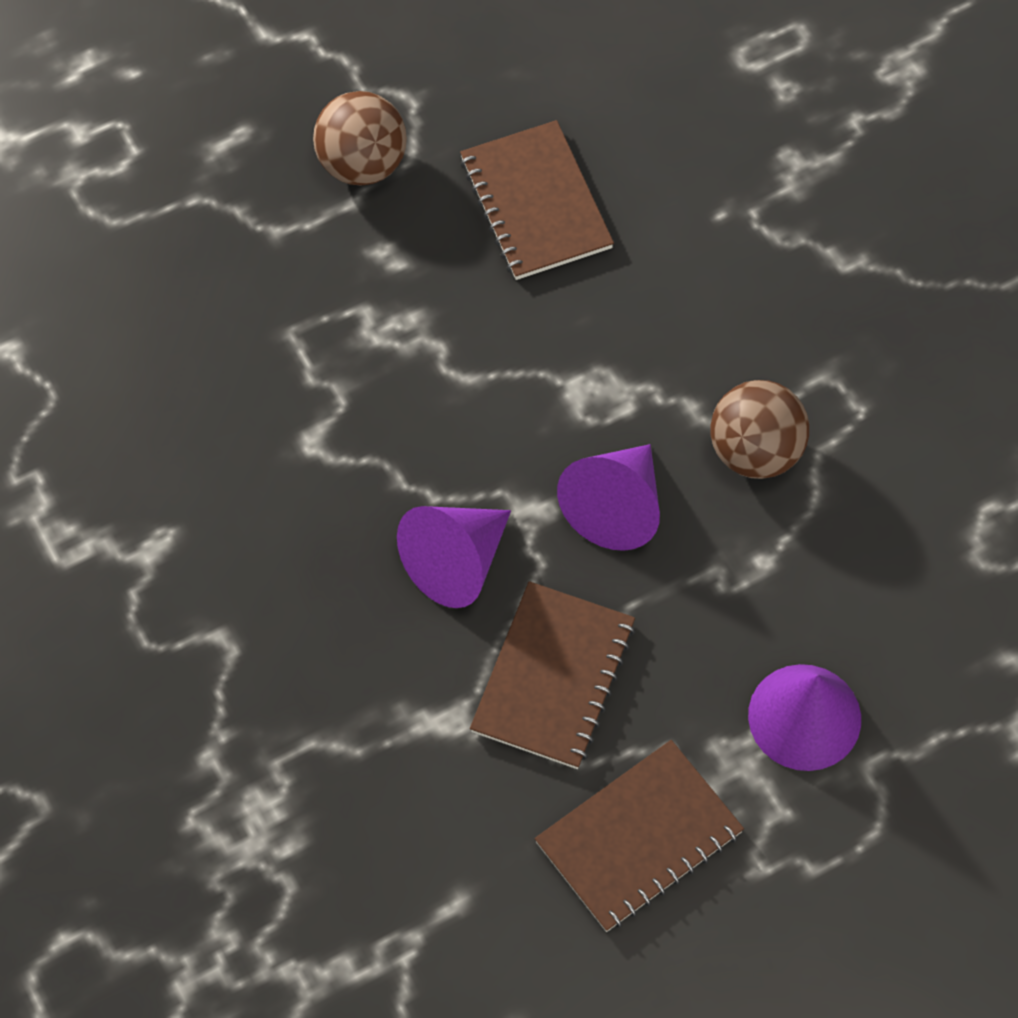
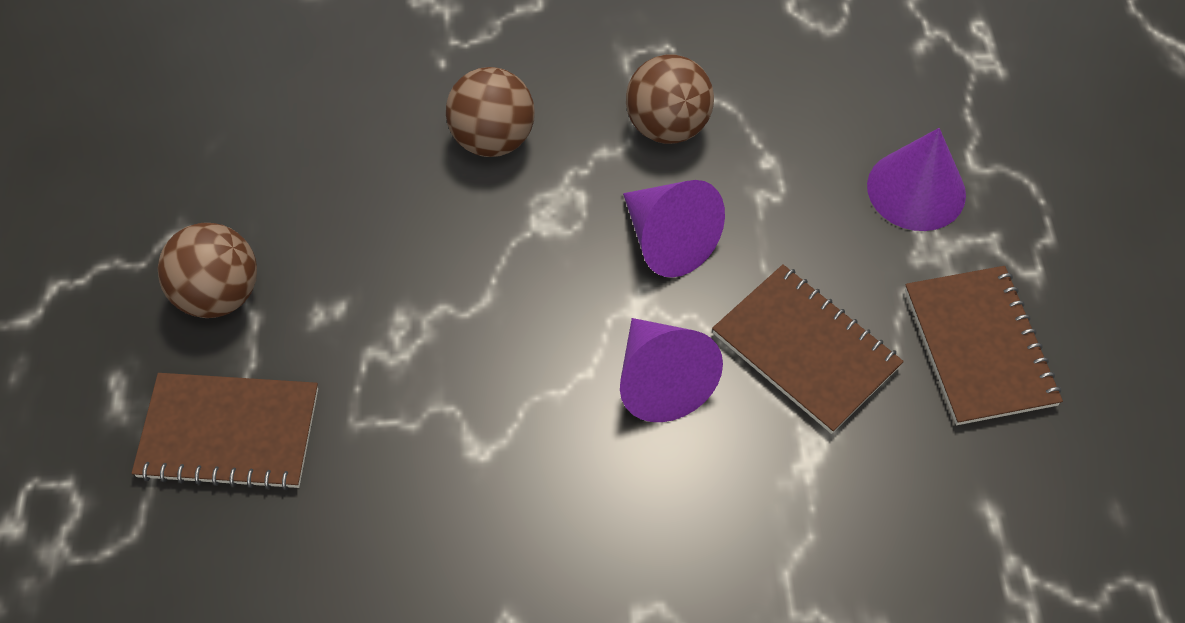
camera: 65 degrees left, 5 degrees down
(536, 203) = (348, 181): brown notebook -> brown notebook (229, 433)
(651, 302) = (493, 139): none -> brown ball

